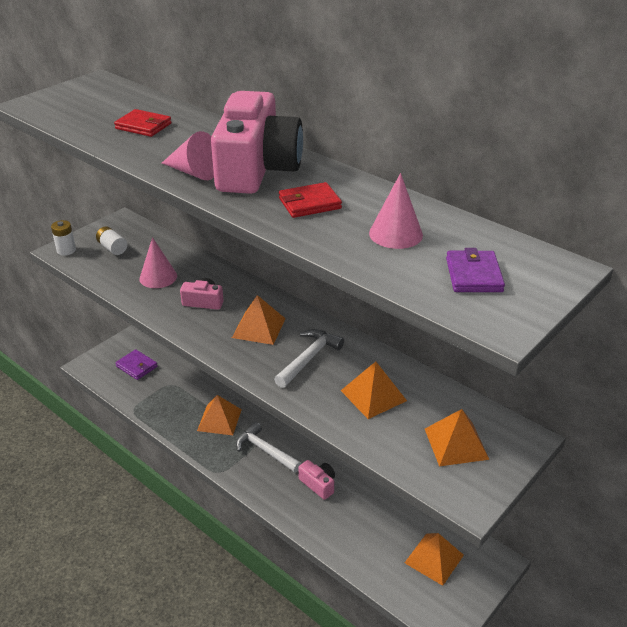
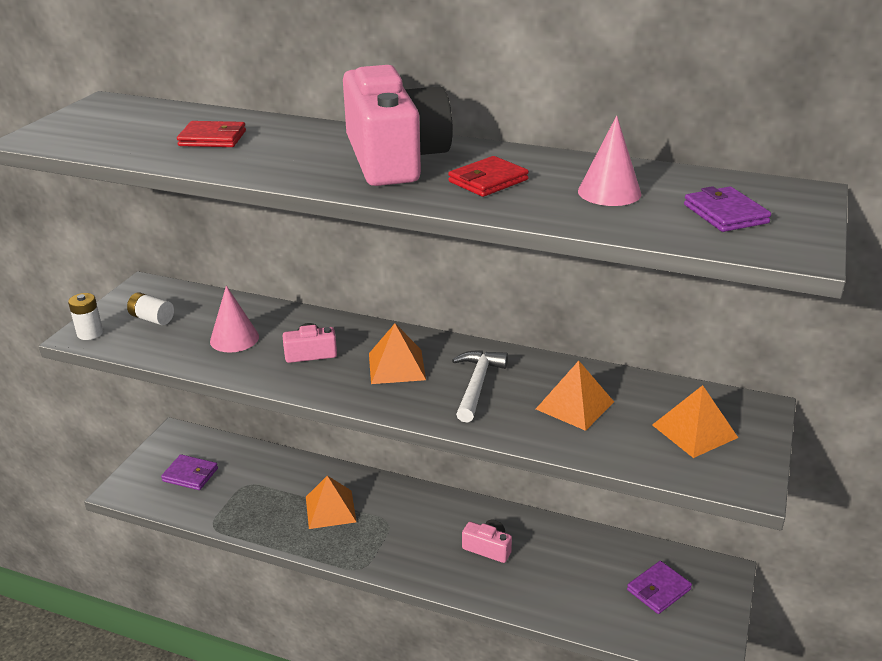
camera: 20 degrees left, 5 degrees down
(194, 172) = (322, 173): pink cone -> none
(265, 450) = (405, 528): white hammer -> none
(434, 559) = (658, 590): orange pyramid -> purple wallet

